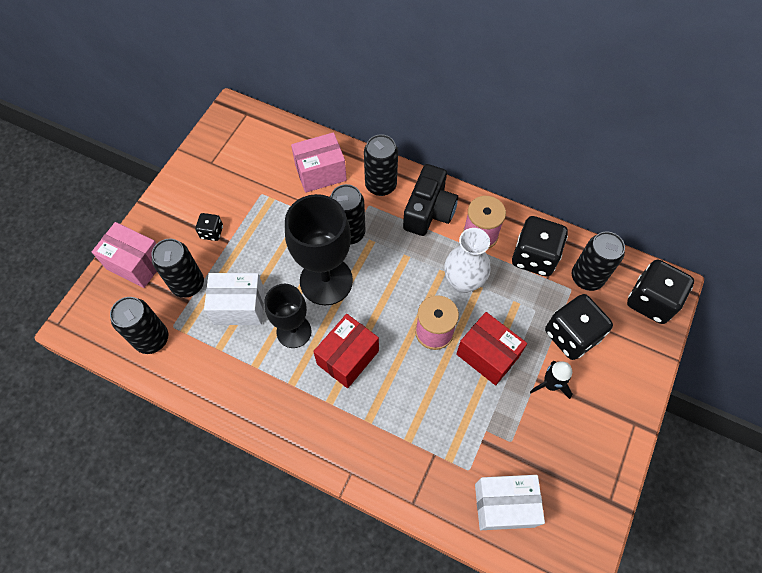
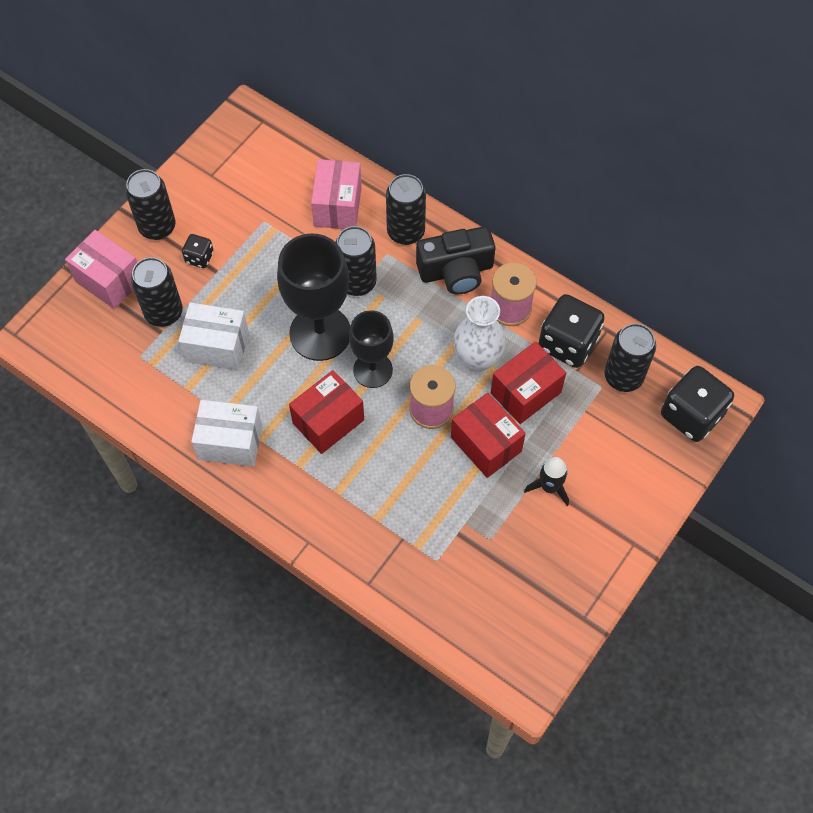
camera: 10 degrees right, 0 degrees up
(152, 339) = (115, 367): black can -> black can (157, 227)
(294, 331) = (273, 383): black goblet -> black goblet (373, 370)
(320, 173) = (337, 206): pink box -> pink box turned 75 degrees counterclockwise
(429, 211) = (456, 271): black camera -> black camera turned 45 degrees clockwise
(504, 505) = (466, 602): white box -> white box (230, 442)
(510, 304) = (525, 392): none -> red box
(571, 335) = (587, 438): black dice -> none

